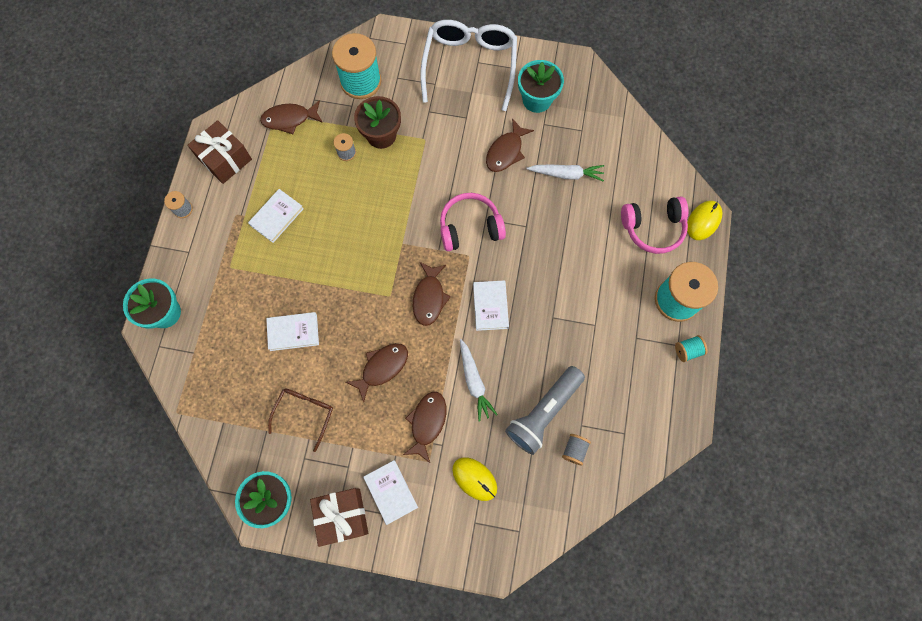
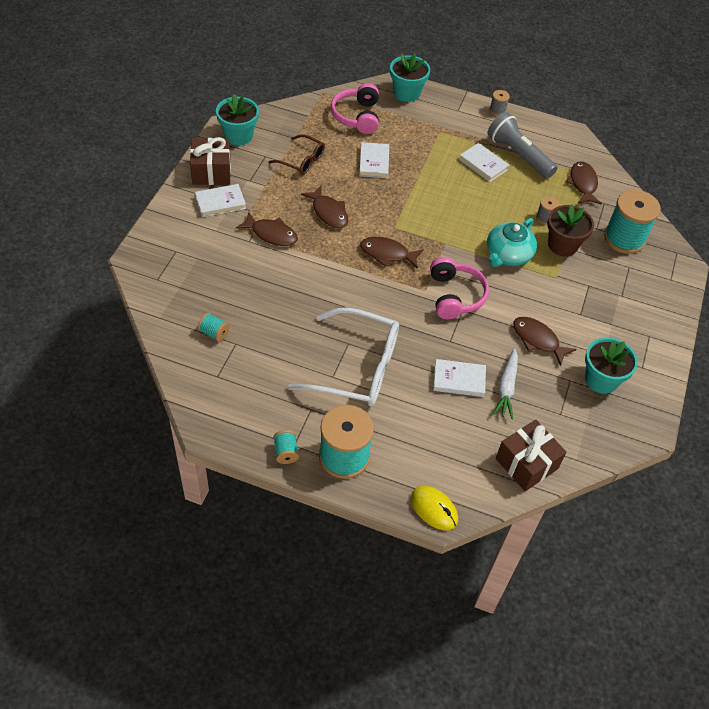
camera: 95 degrees right, 20 degrees down
(225, 159) = (543, 139): brown gift -> brown gift (526, 463)
(405, 184) = (508, 254): none -> turquoise teapot
(469, 66) = (643, 328): white glasses -> white glasses (355, 367)
(474, 382) = (299, 272): white carrot -> none
(474, 479) = (212, 257): yellow mouse -> none
(490, 306) = (370, 297): white book -> white book (459, 380)
(543, 412) = (256, 317): grey flashlight -> grey flashlight (518, 155)
(574, 450) = (214, 333): grey spool -> turquoise spool
(653, 228) = (432, 455): pink headphones -> pink headphones (357, 116)

